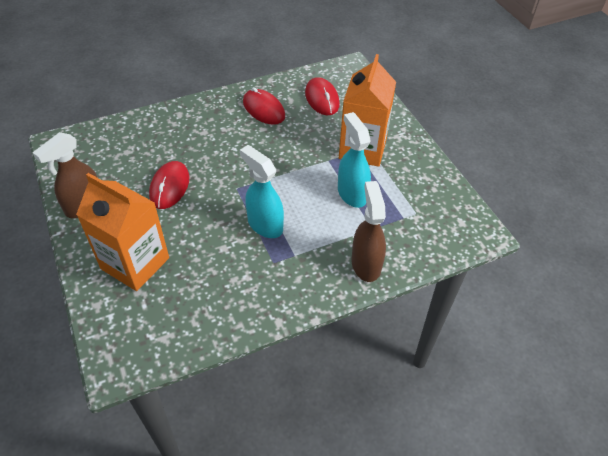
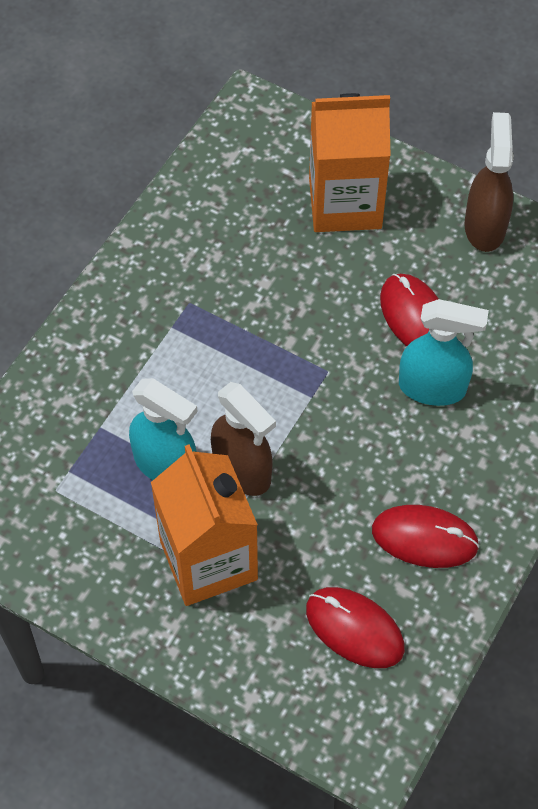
camera: 145 degrees right, 10 degrees up
(265, 225) = (242, 343): turquoise spray bottle -> turquoise spray bottle (433, 387)
(366, 264) = (75, 370): brown spray bottle -> brown spray bottle (242, 470)

